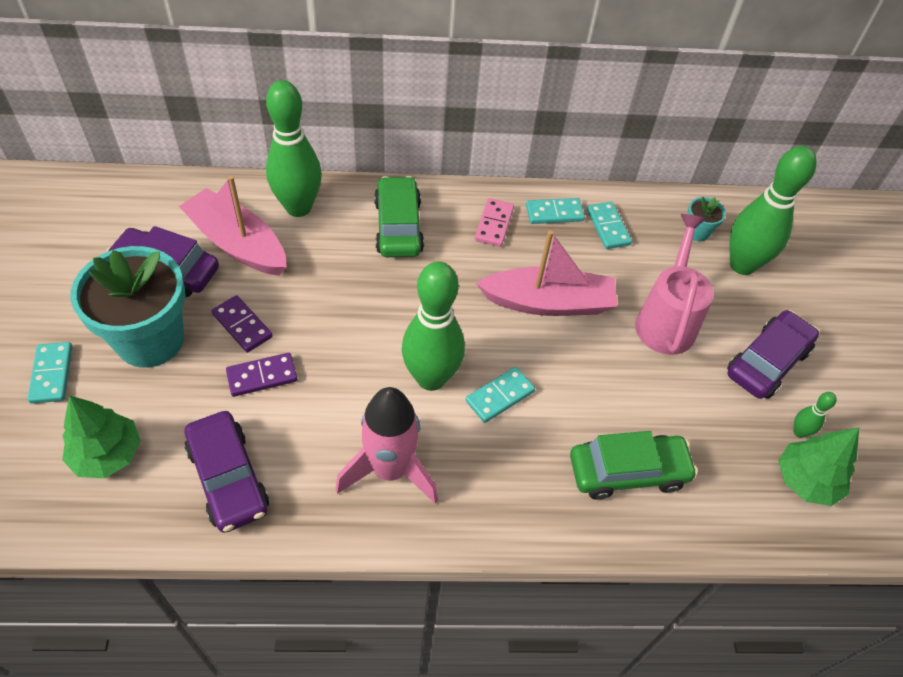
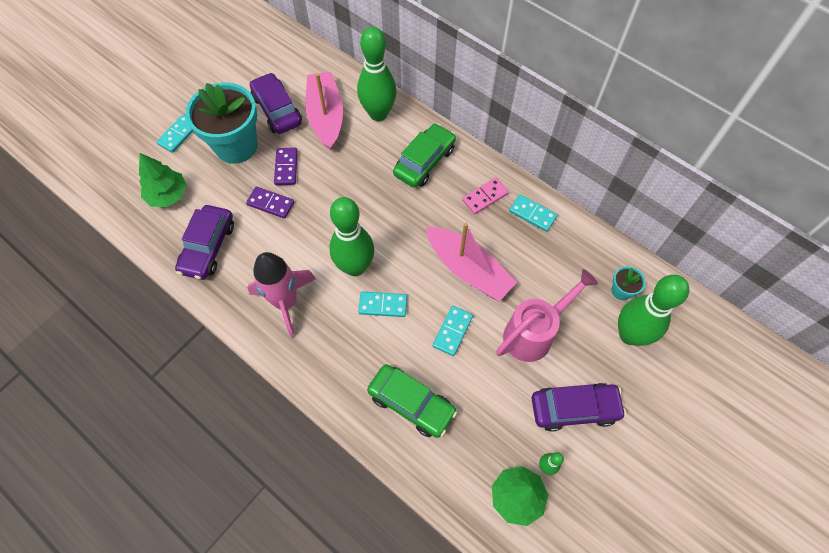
camera: 45 degrees right, 10 degrees up
(608, 227) = (559, 247): turquoise domino -> turquoise domino (452, 331)

